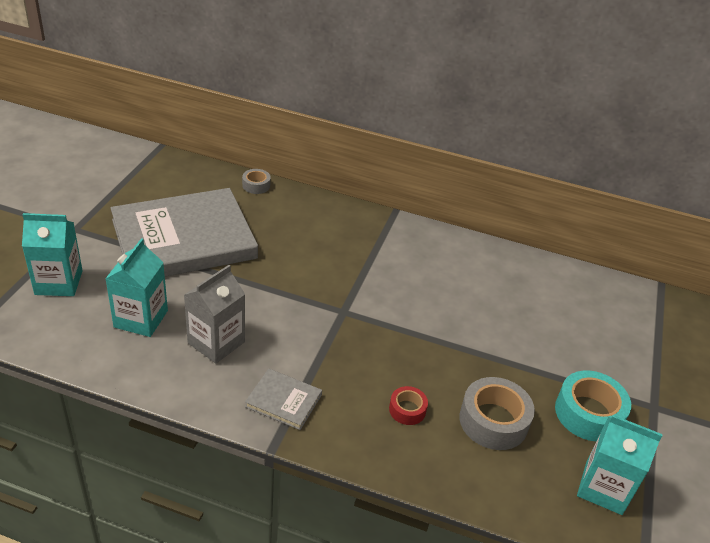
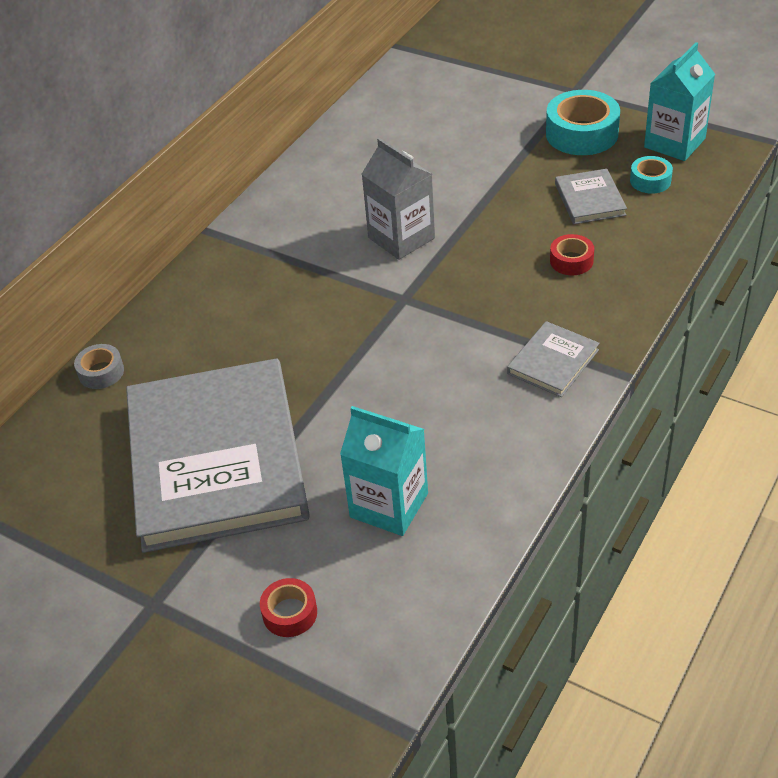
camera: 70 degrees left, 5 degrees up
(59, 282) = (290, 613): turquoise carton -> red tape
(216, 342) = (446, 423): grey carton -> grey carton (401, 238)
(493, 421) = (590, 199): grey tape -> grey book
(536, 467) = (650, 181): none -> turquoise tape

